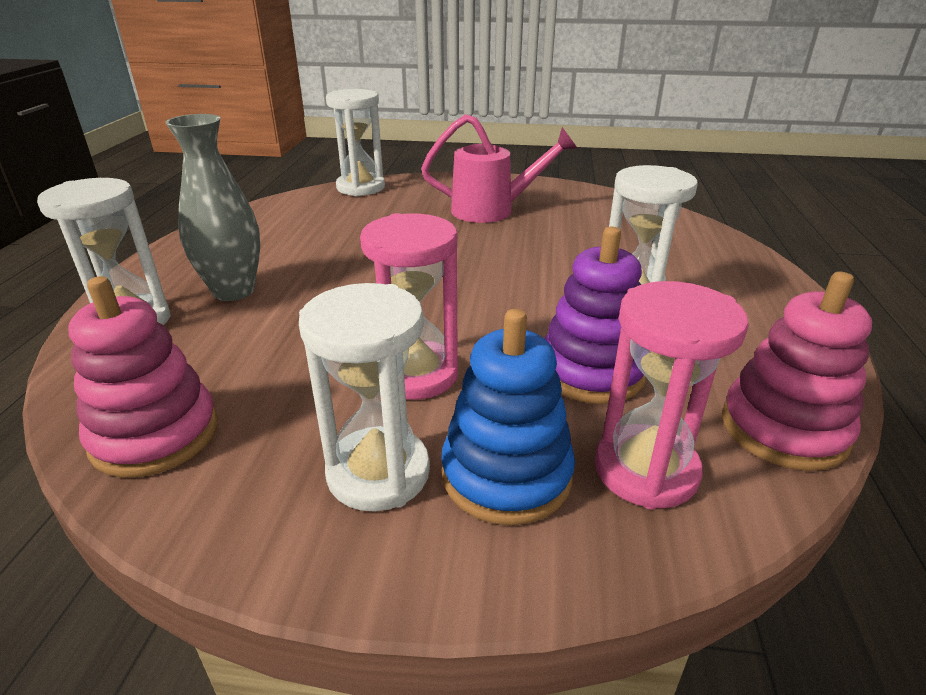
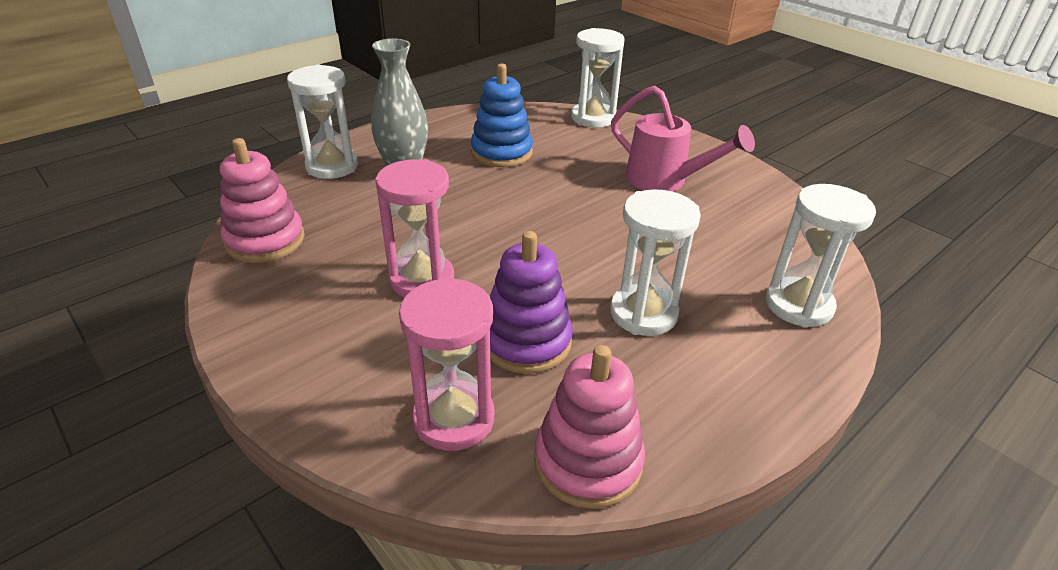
camera: 40 degrees right, 5 degrees up
(378, 473) = (324, 323): white hourglass -> white hourglass (798, 305)
(506, 475) = (379, 367): blue stacking toy -> blue stacking toy (501, 152)

